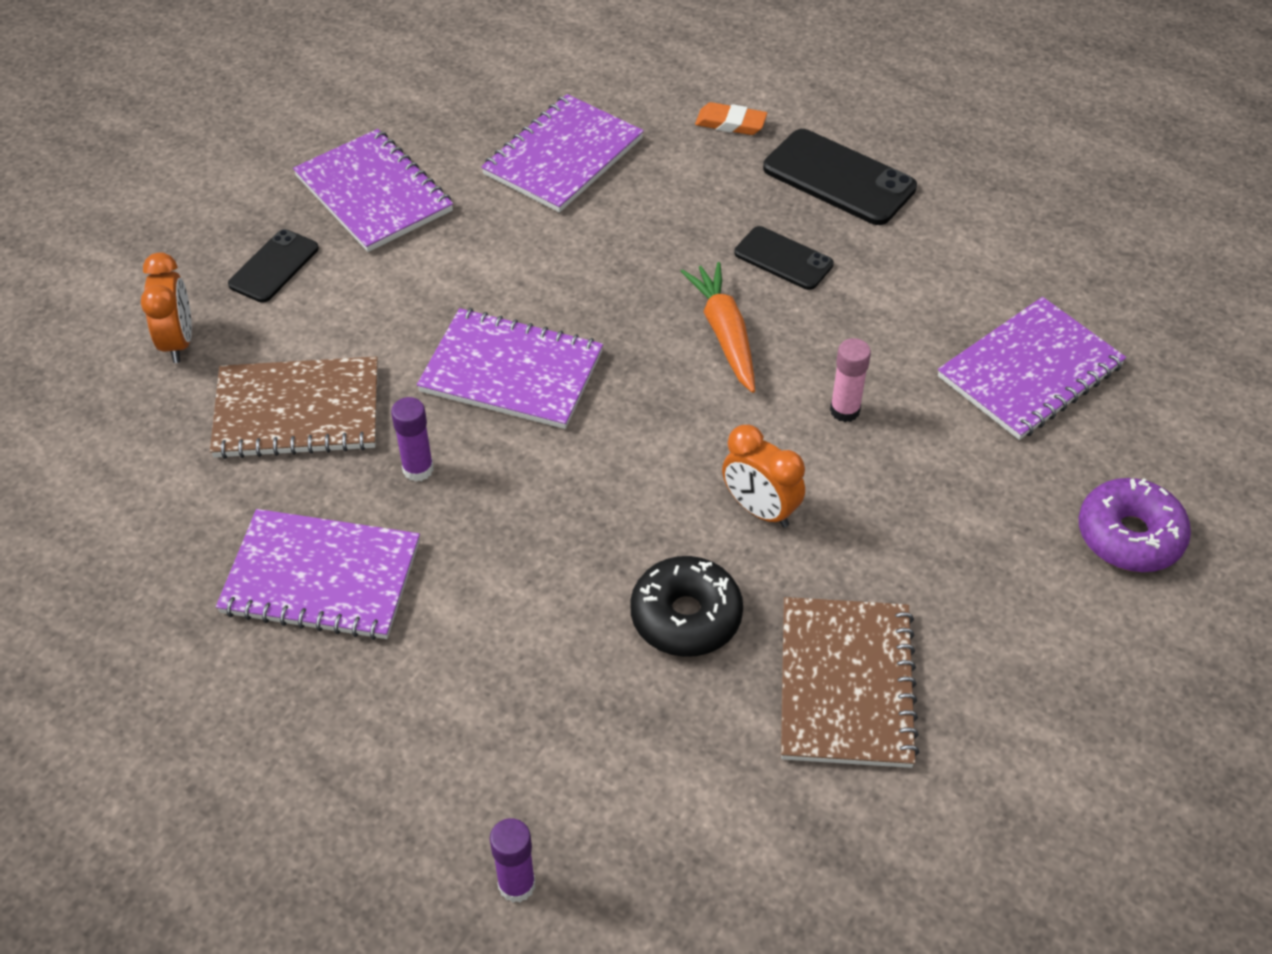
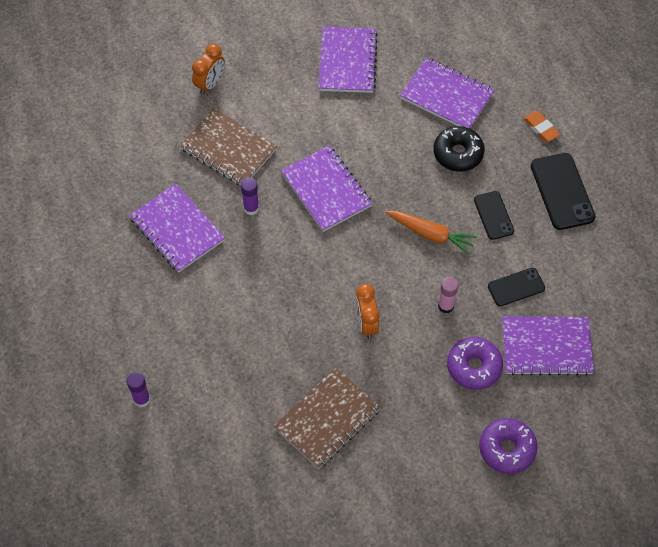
camera: 40 degrees right, 10 degrees up
(274, 266) = (276, 72): black phone -> black phone (516, 287)
(563, 157) = (446, 96): purple notebook -> purple notebook turned 45 degrees clockwise
(686, 616) = (294, 346): black donut -> black donut (458, 153)
(724, 334) = (431, 234): orange carrot -> orange carrot turned 90 degrees clockwise
(968, 461) = (474, 367): none -> purple donut

